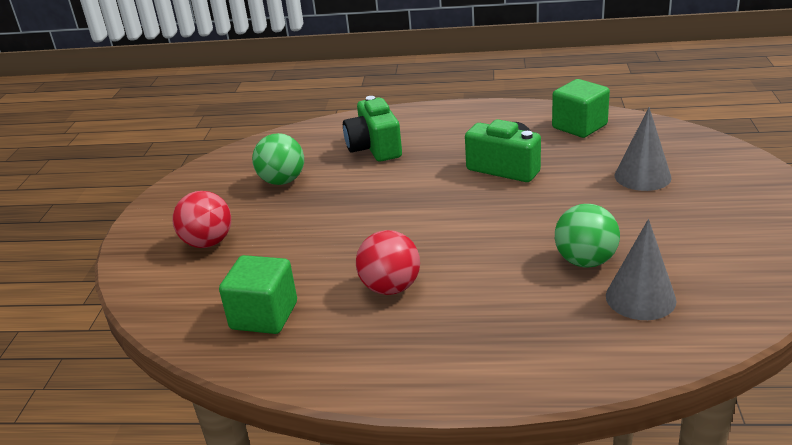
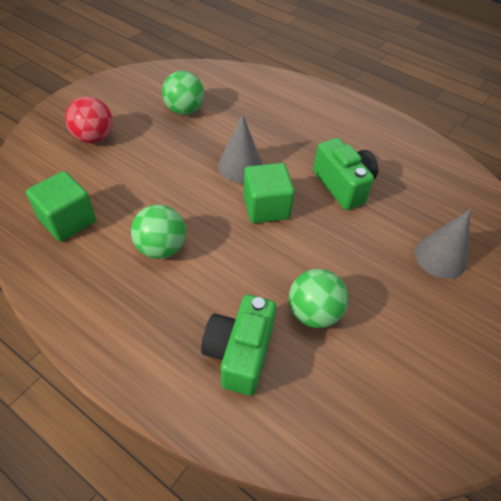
camera: 25 degrees right, 20 degrees up
(374, 148) = (270, 114): green camera -> green camera (239, 353)
(390, 288) = (161, 248): red ball -> green ball
(579, 126) = (439, 176): green cube -> green cube (266, 207)
(640, 298) = (319, 376): grey cone -> grey cone (240, 166)

